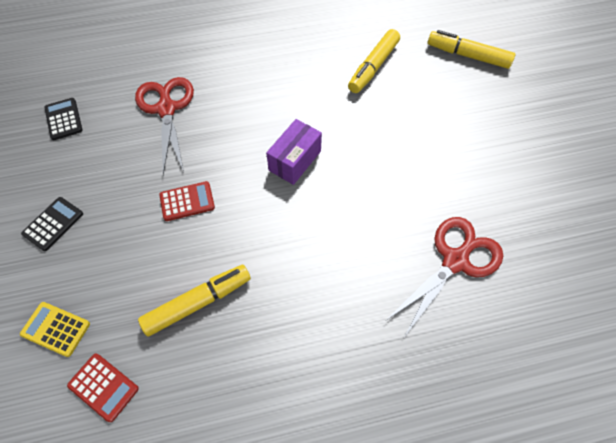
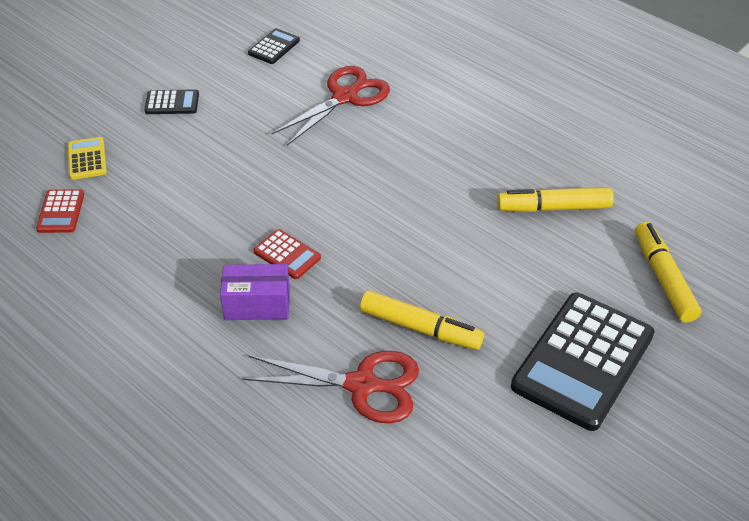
camera: 55 degrees right, 15 degrees down
(187, 201) = (260, 164): red calculator -> red calculator (287, 255)
(198, 302) = (170, 224): yellow marker -> yellow marker (420, 328)
(295, 160) = (370, 210): purple box -> purple box (257, 305)
(507, 131) = (583, 361): none -> black calculator

